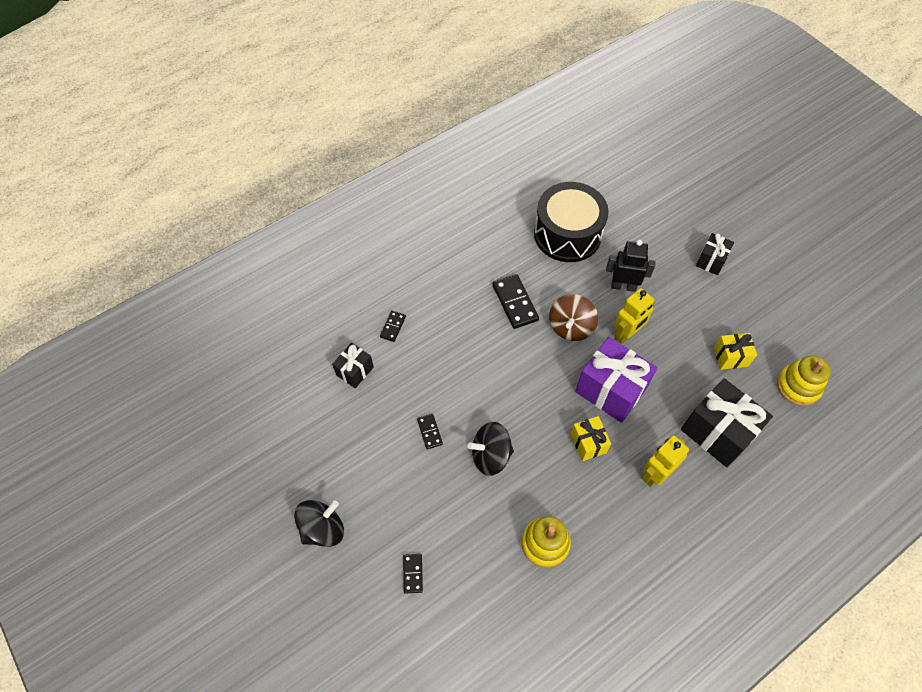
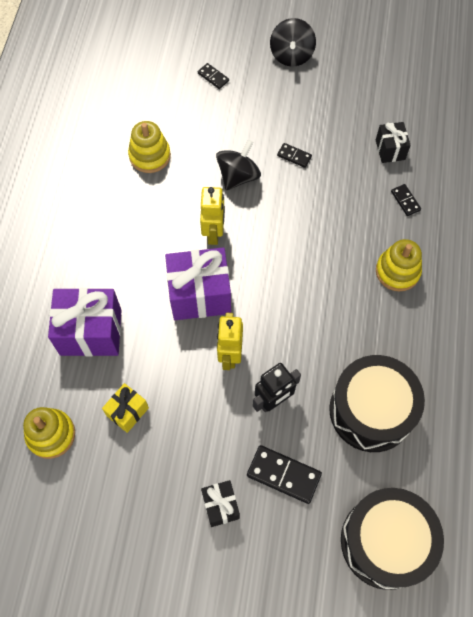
camera: 135 degrees right, 5 degrees up
(457, 289) = (397, 271): none -> yellow stacking toy
(515, 303) = (342, 301): black domino -> black domino (284, 474)
(570, 327) = (279, 320): brown spinning top -> none
(588, 443) = (180, 241): yellow gift -> none
(629, 176) = (385, 542): none -> black drum
(655, 474) = (113, 260): yellow robot -> yellow robot (214, 233)
(717, 432) = (91, 332): black gift -> purple gift

